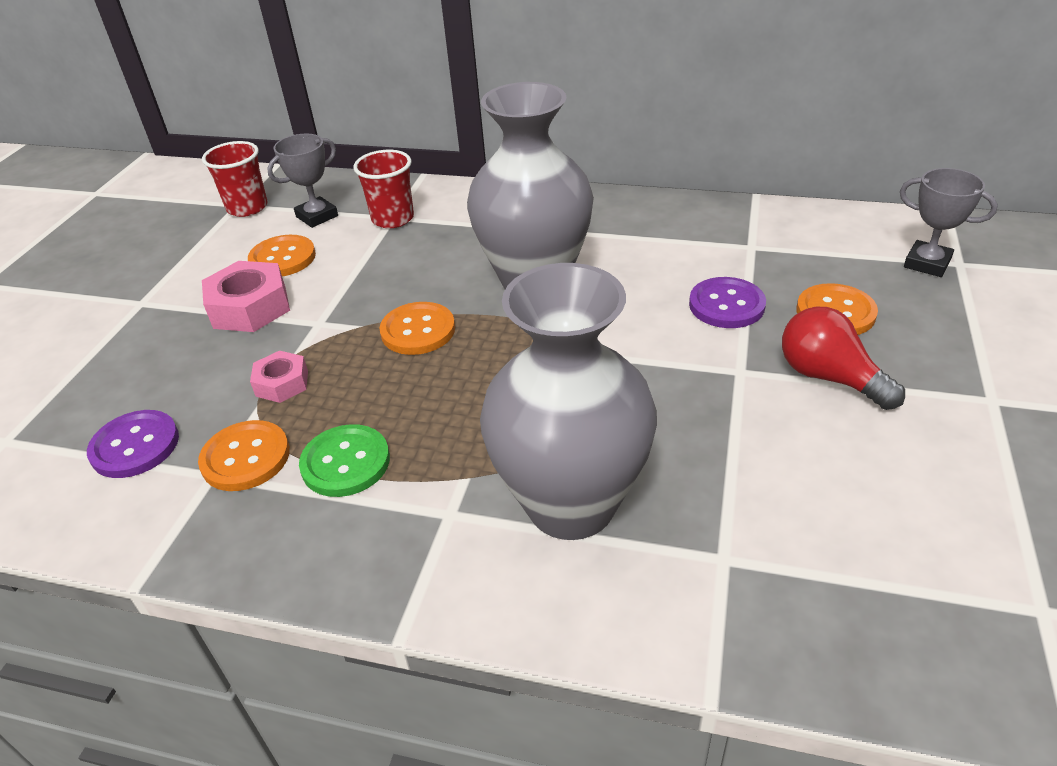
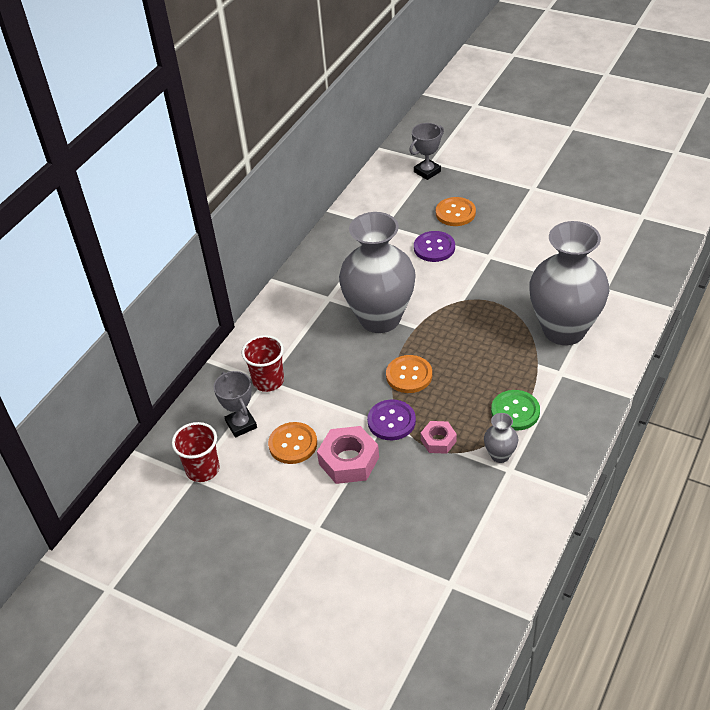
camera: 75 degrees left, 5 degrees up
(135, 446) = (475, 510): purple button -> purple button (391, 421)
(245, 458) = (500, 455): orange button -> grey vase
(829, 377) = (503, 229): red light bulb -> none

